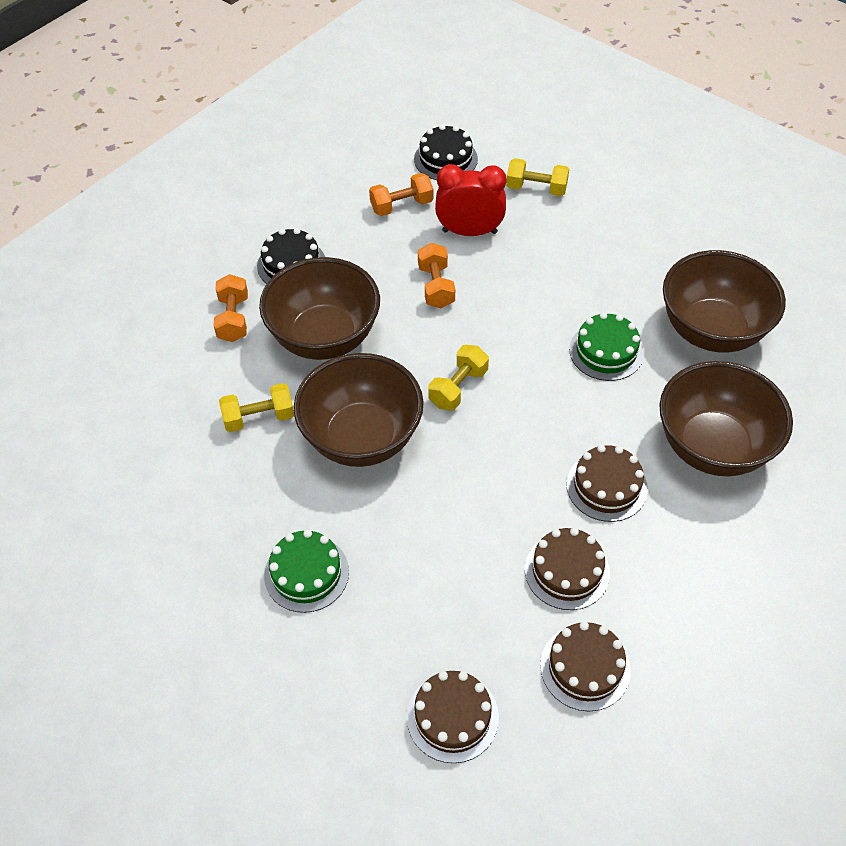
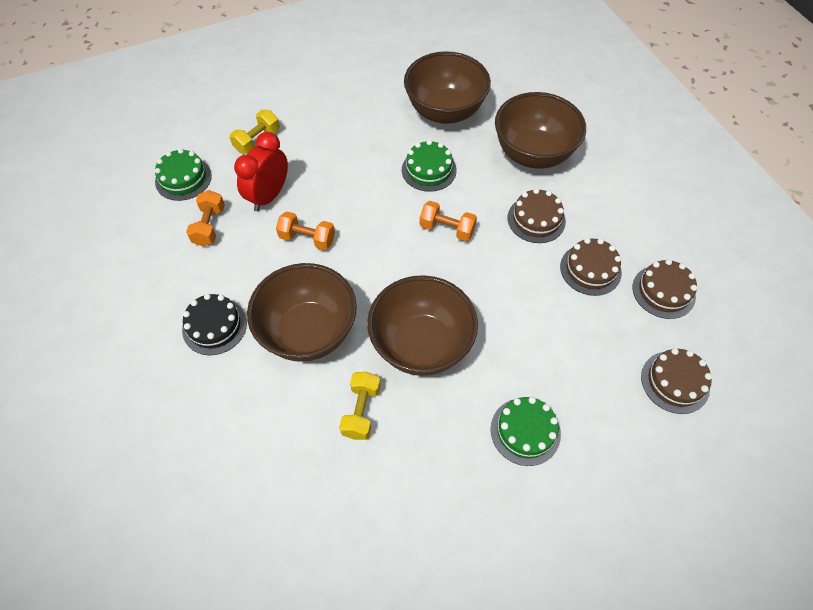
camera: 65 degrees left, 5 degrees up
(233, 319) = (243, 393): orange dumbbell -> orange dumbbell (447, 229)
(445, 159) = (183, 179): black cake -> green cake
(458, 388) = (410, 265): yellow dumbbell -> none

